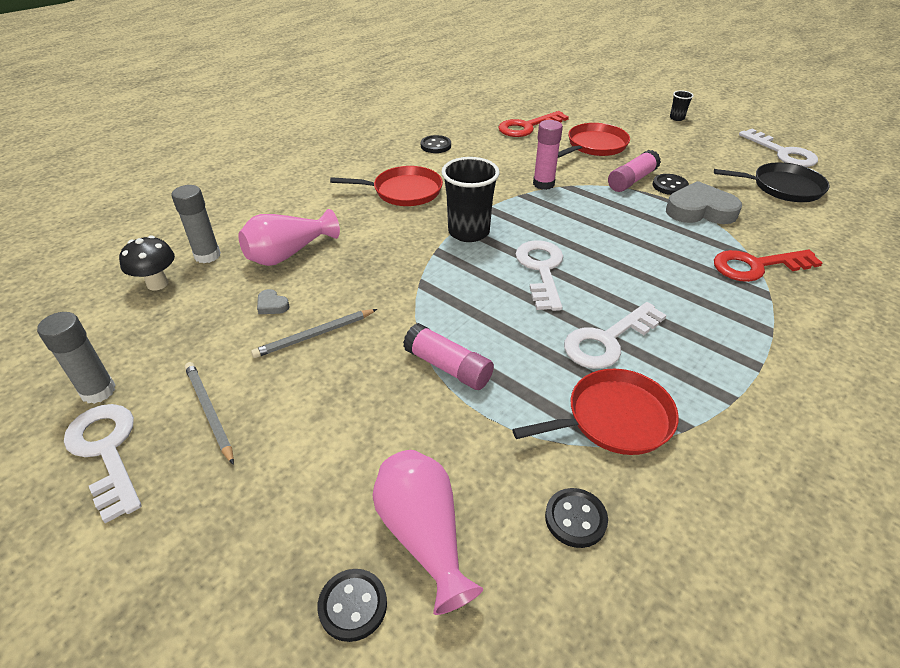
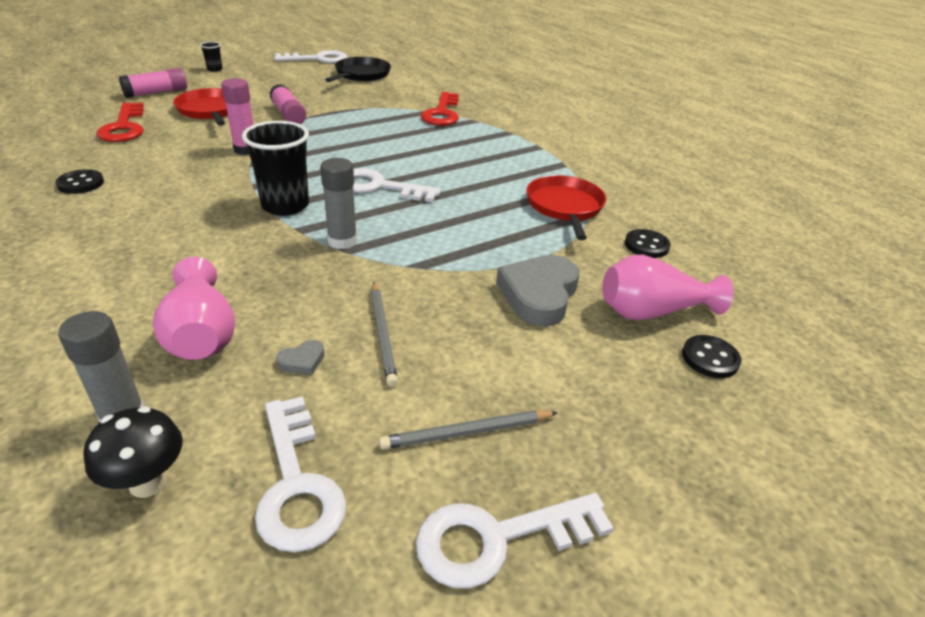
camera: 75 degrees left, 5 degrees down
(98, 391) = (374, 556): grey glue stick -> grey glue stick (342, 241)
(403, 191) = (158, 225): red pan -> none
(448, 367) = (477, 261): pink glue stick -> pink glue stick (156, 92)
(608, 340) = (486, 185): white key -> white key (297, 484)
(669, 186) = (314, 105): black button -> none
(700, 210) = (359, 107): grey heart -> grey heart (539, 295)

